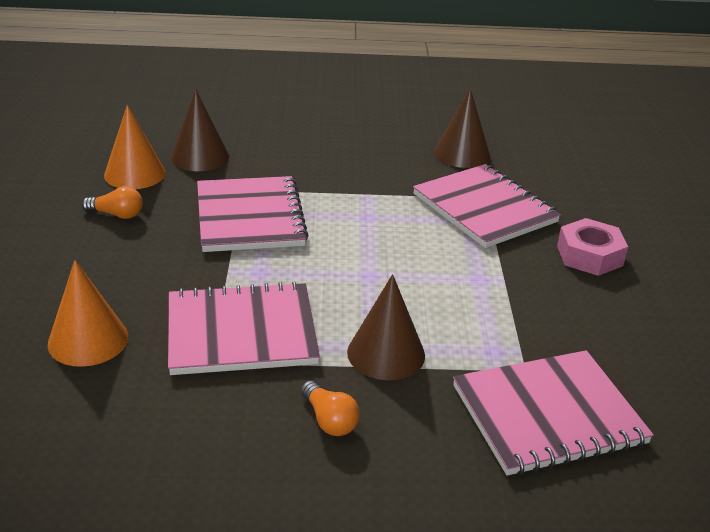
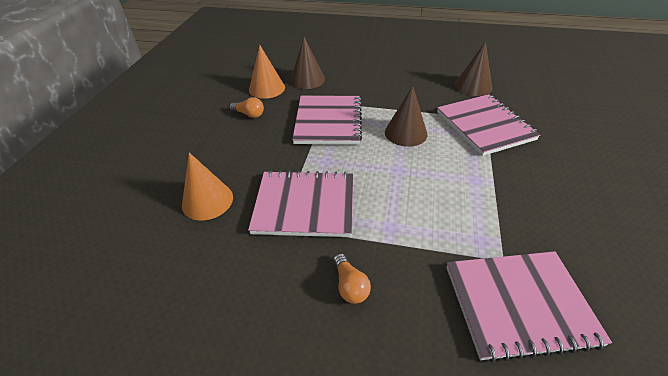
camera: 15 degrees right, 10 degrees up
(386, 353) = (400, 233): brown cone -> brown cone (405, 133)
(589, 255) = (559, 168): pink nut -> none

